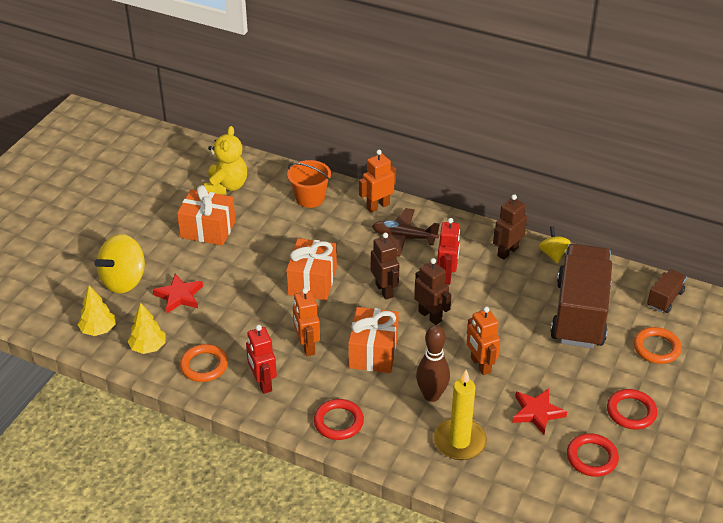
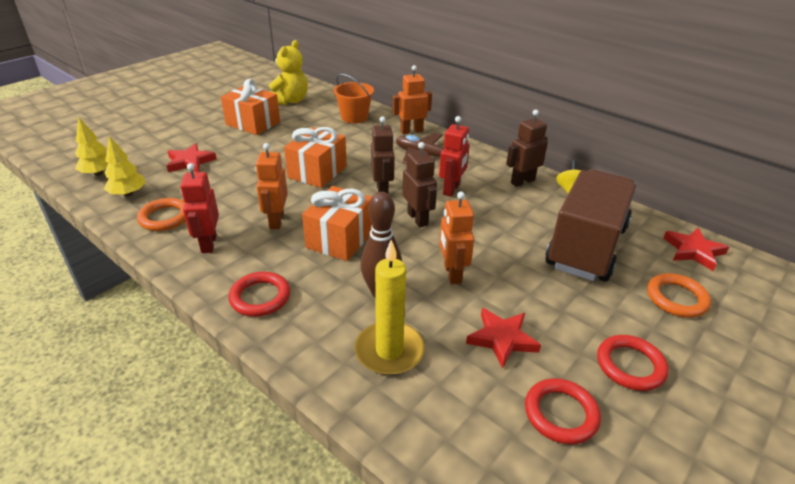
camera: 15 degrees right, 5 degrees down
(124, 281) = (154, 144): yellow spinning top -> none
(665, 299) = (693, 251): brown truck -> red star

